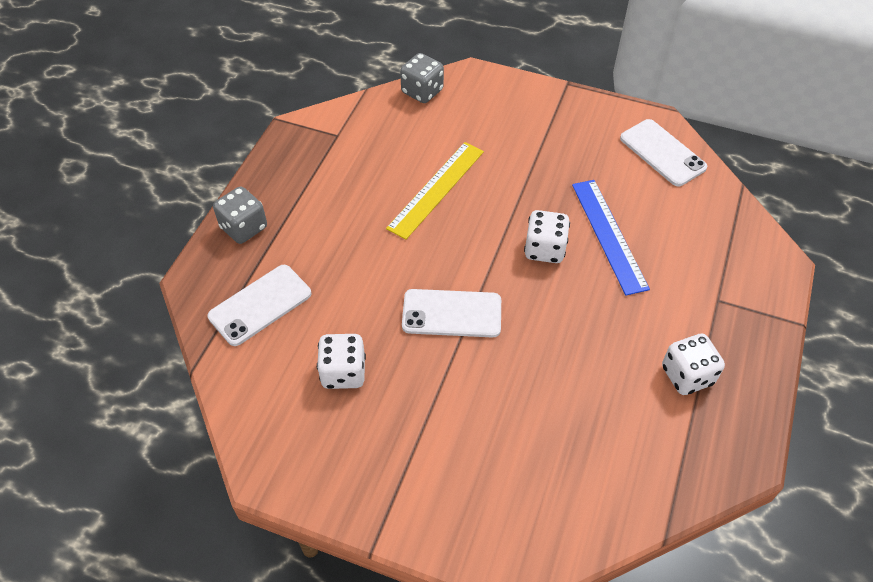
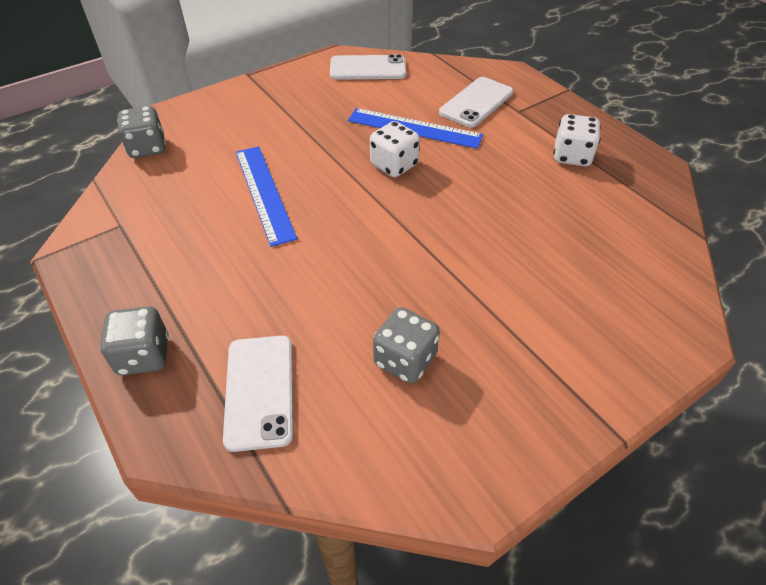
camera: 55 degrees left, 5 degrees down
(343, 372) = (405, 360): white dice -> grey dice
(436, 189) = (264, 193): yellow ruler -> blue ruler
(452, 314) = (406, 250): white phone -> white phone (476, 102)

